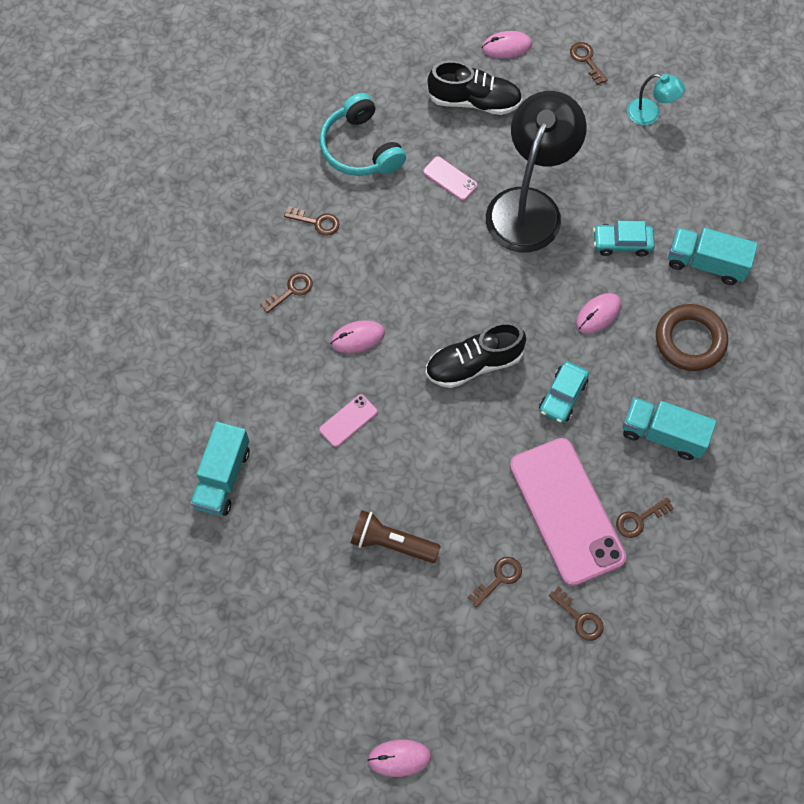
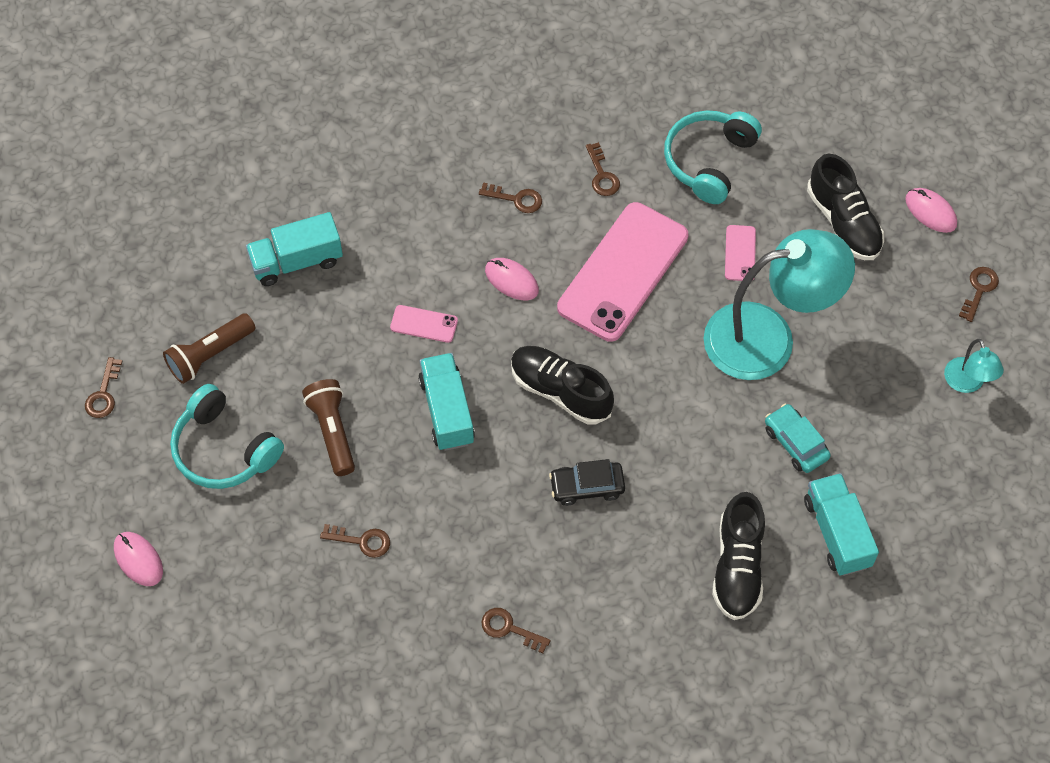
camera: 55 degrees right, 5 degrees down
(256, 594) = (209, 355): none -> brown flashlight
(348, 633) = (224, 449): none -> turquoise headphones
(529, 206) = (768, 338): black lamp -> turquoise lamp
(563, 396) = (587, 487): turquoise car -> black car
(566, 511) = (470, 559): pink phone -> pink phone (623, 272)
(580, 618) = (372, 633): brown key -> brown key (103, 394)
(598, 314) = (699, 467): pink mouse -> none
(663, 434) = (615, 599): turquoise truck -> turquoise truck (447, 411)
(690, 340) = (737, 566): brown ring -> black shoe

